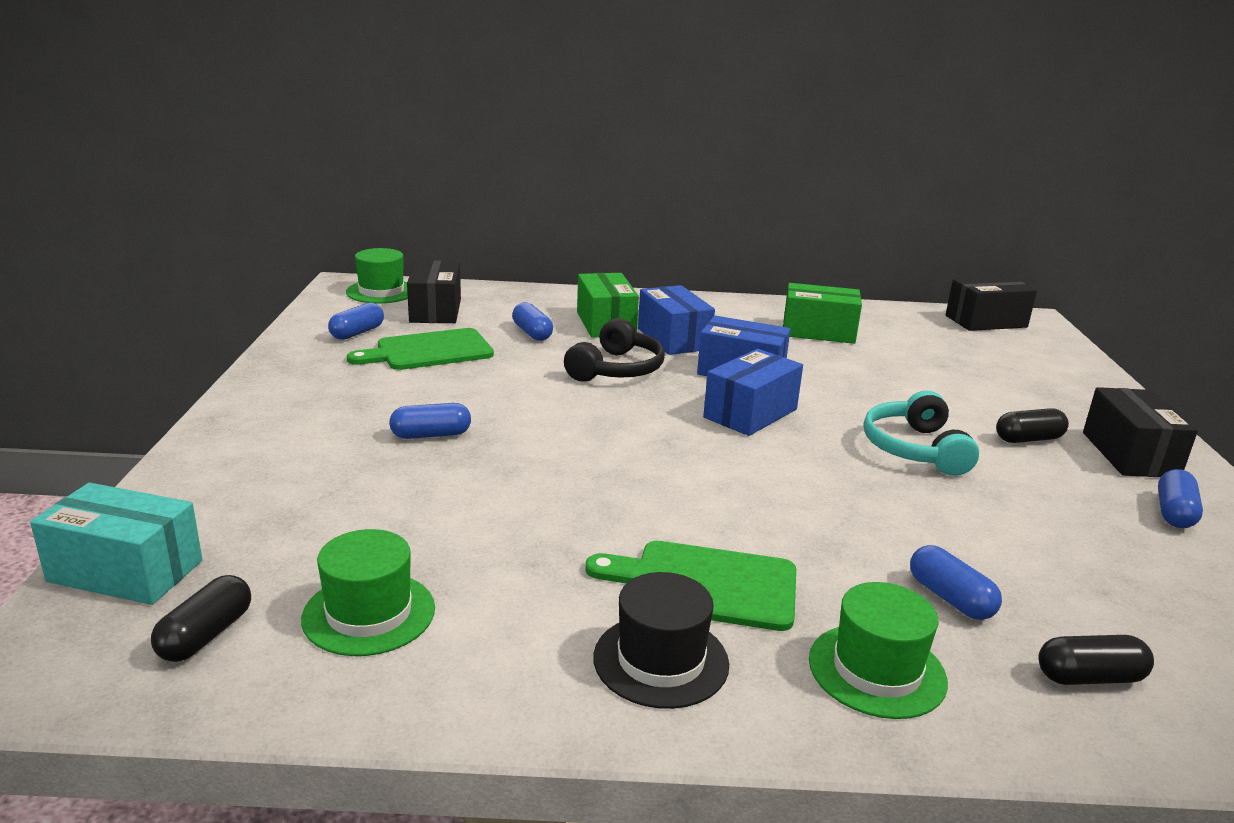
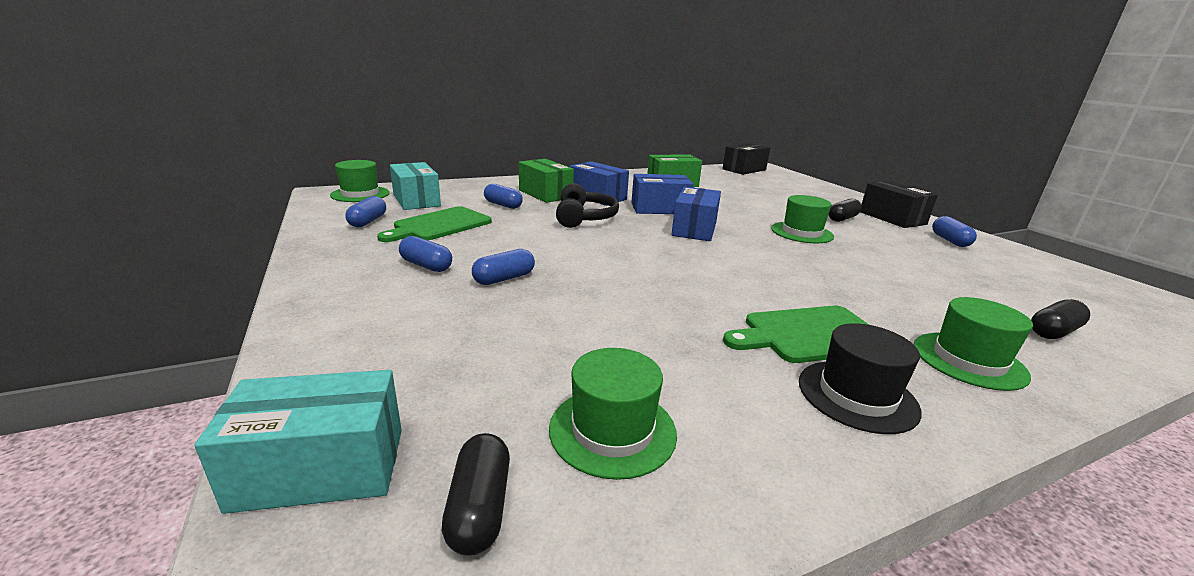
camera: 25 degrees left, 0 degrees up
(435, 310) = (416, 200): black box -> turquoise box
(915, 449) = (801, 232): turquoise headphones -> green hat
(950, 598) = (934, 307): blue capsule -> blue capsule (426, 265)

